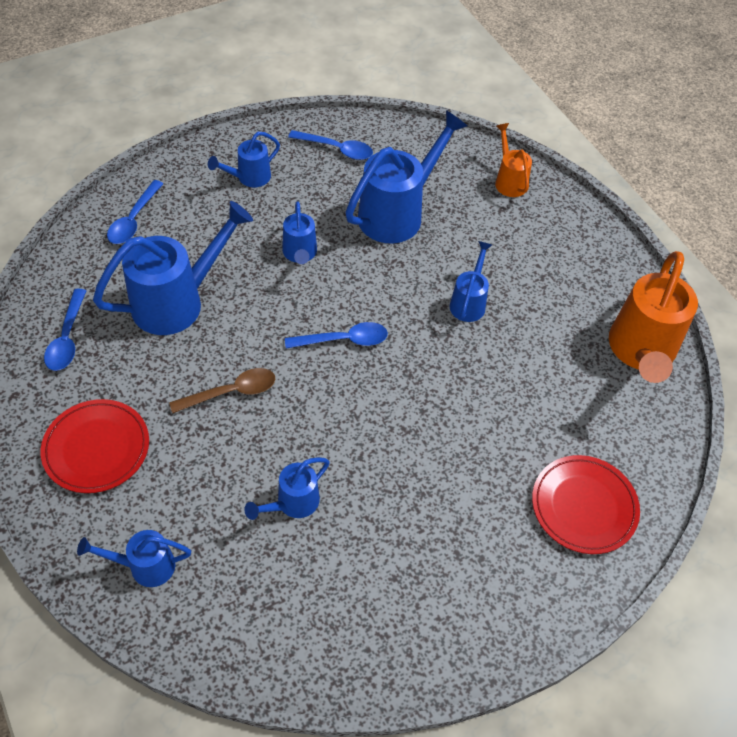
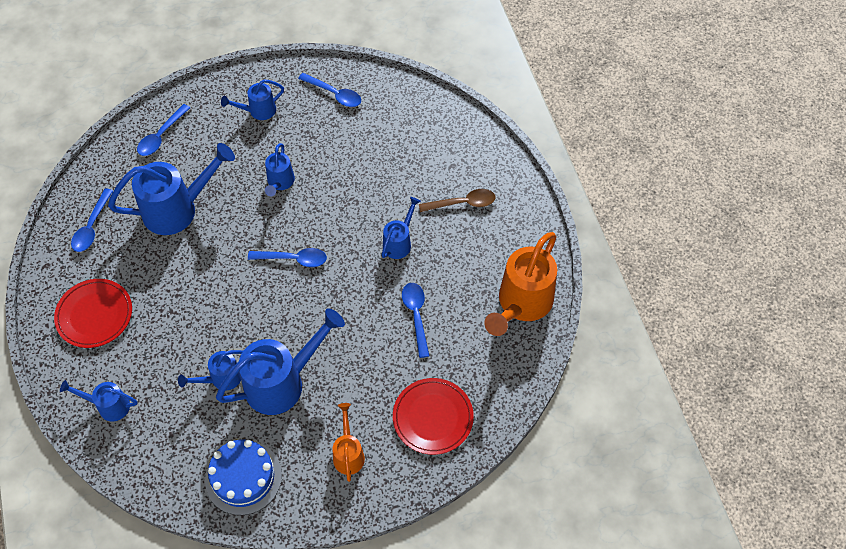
camera: 15 degrees right, 5 degrees up
(231, 392) = (199, 287): brown spoon -> brown spoon (462, 203)
(360, 631) = (243, 477): none -> blue cake
(397, 213) = (366, 158): blue watering can -> blue watering can (282, 382)
(509, 181) = (466, 141): orange watering can -> orange watering can (348, 454)
(519, 385) = (416, 316): none -> blue spoon

